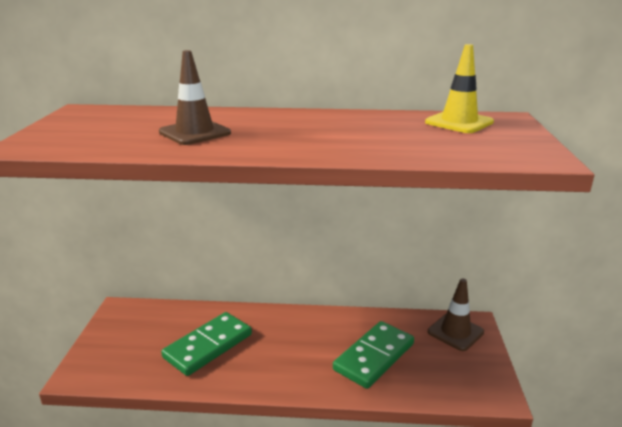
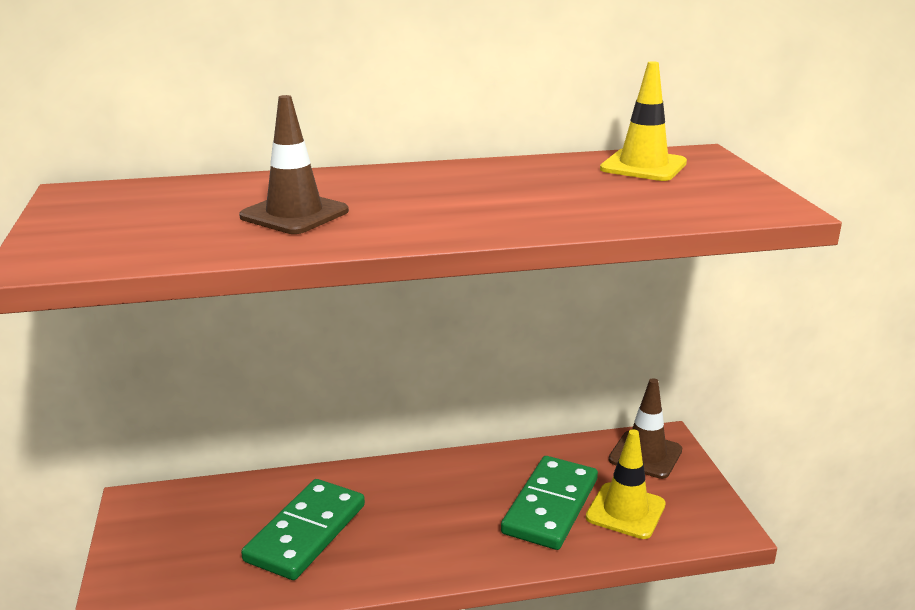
camera: 15 degrees left, 0 degrees up
(426, 370) = (625, 511): none -> yellow traffic cone

